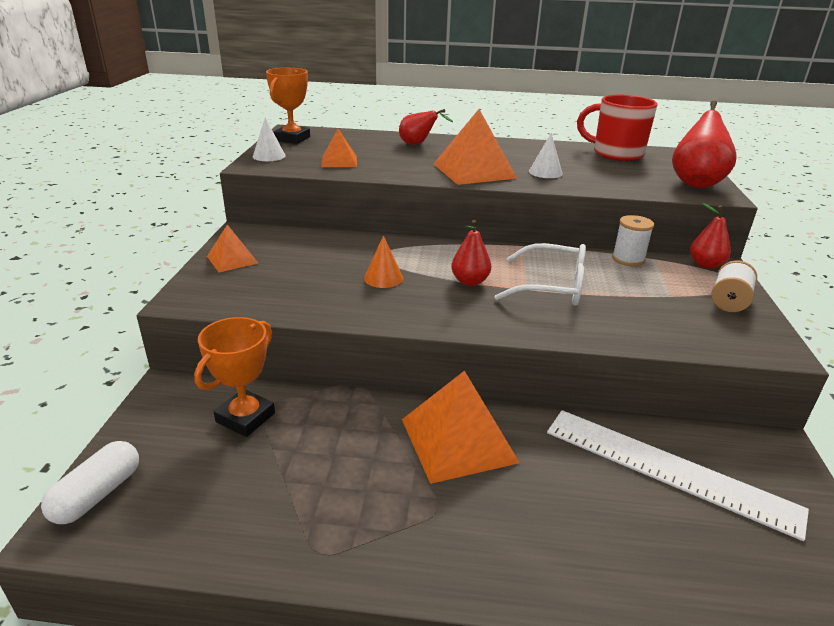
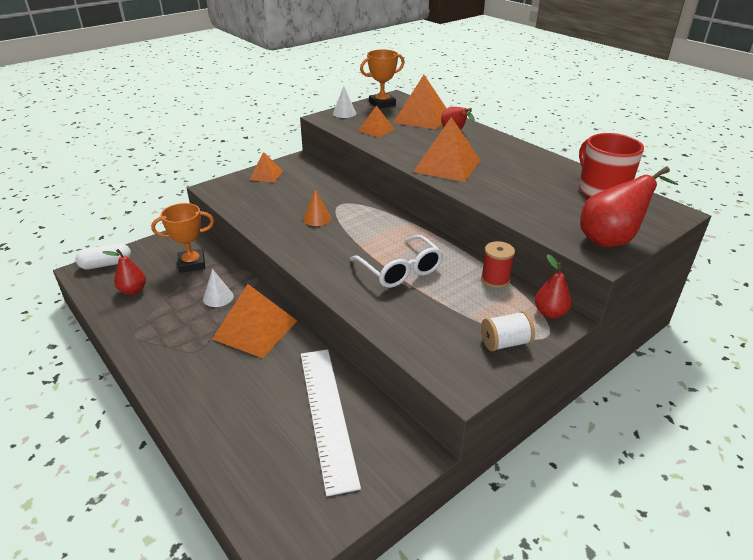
camera: 45 degrees right, 5 degrees up
(360, 140) = (421, 118): none -> orange pyramid
(470, 281) = (358, 243): red pear -> red pear (133, 290)
(545, 172) = (497, 185): white cone -> white cone (218, 297)
(628, 259) = (495, 279): white spool -> red spool

